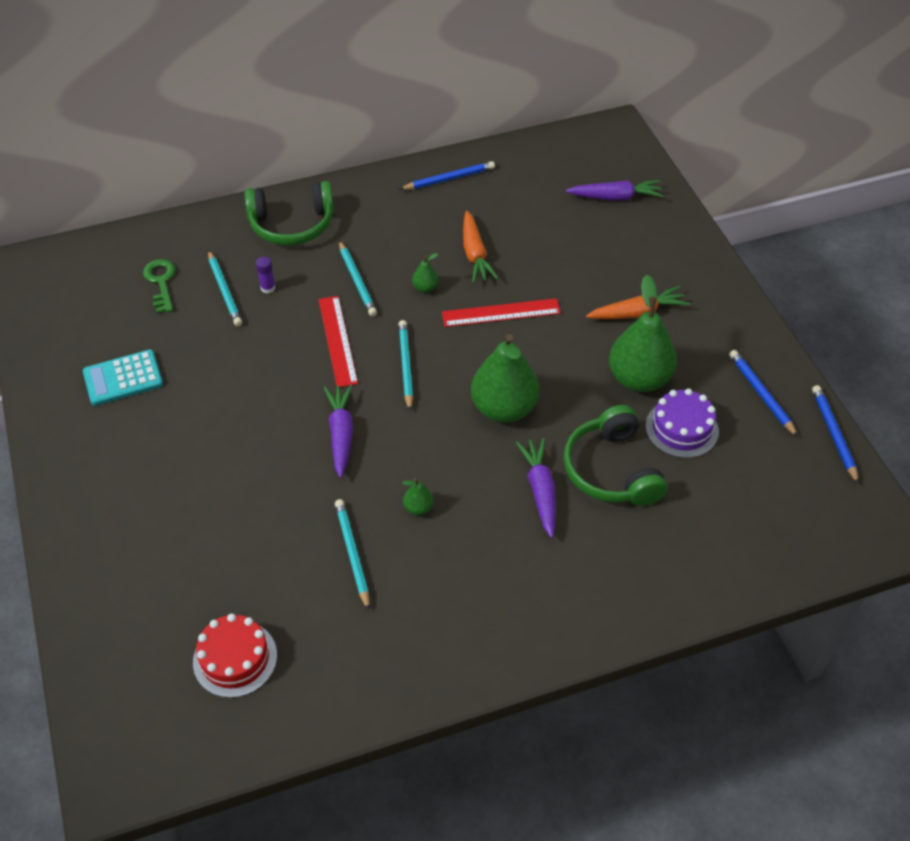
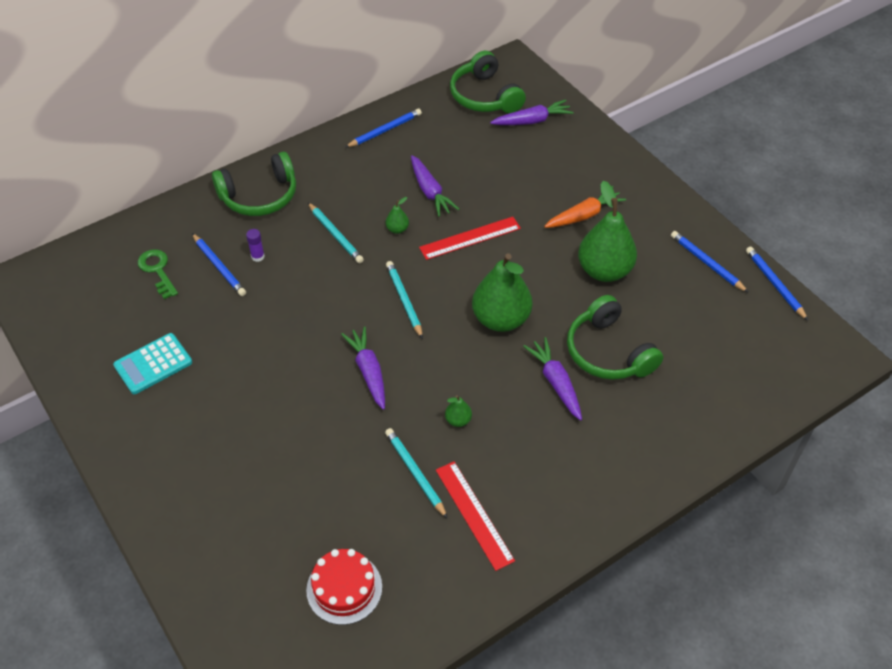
camera: 15 degrees left, 0 degrees up
(224, 291) = (219, 267): turquoise pencil -> blue pencil
(338, 340) = (337, 290): red ruler -> red ruler (474, 514)
(475, 254) = (430, 192): orange carrot -> purple carrot
(572, 161) = (485, 96): none -> green headphones
(682, 428) = (653, 305): purple cake -> none

